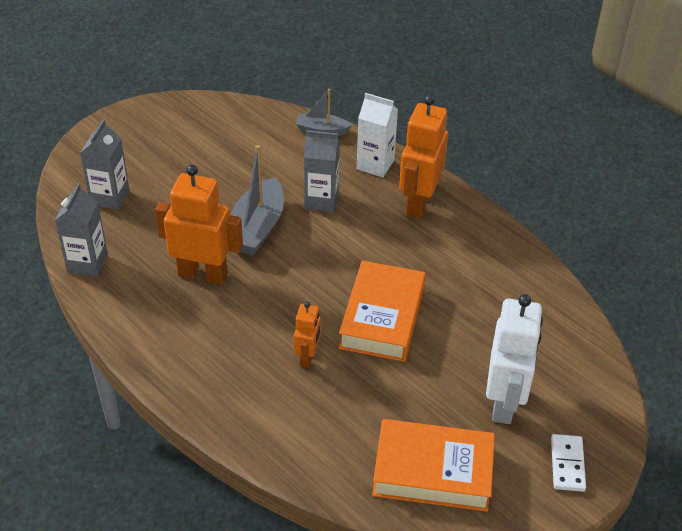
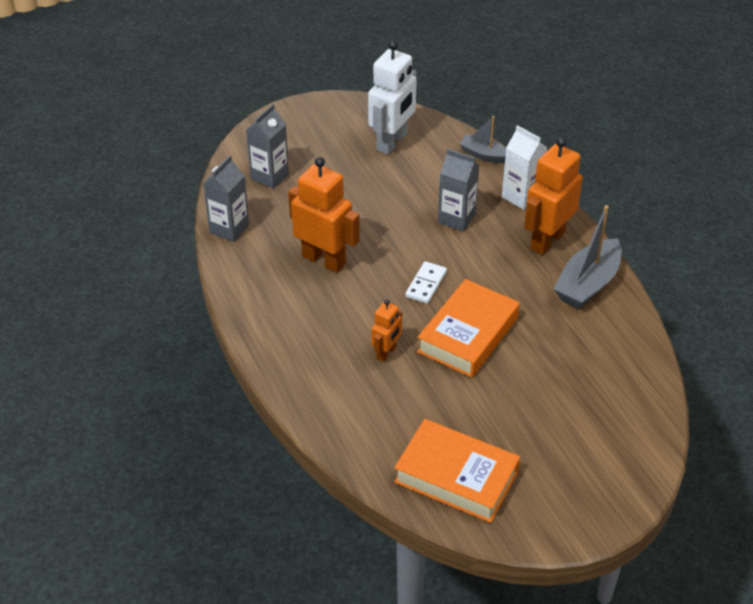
camera: 20 degrees right, 0 degrees up
(257, 228) = (387, 231): grey boat -> grey boat (588, 284)
(504, 402) = (548, 435): white robot -> white robot (392, 142)
(567, 464) = (583, 503): white domino -> white domino (426, 284)

